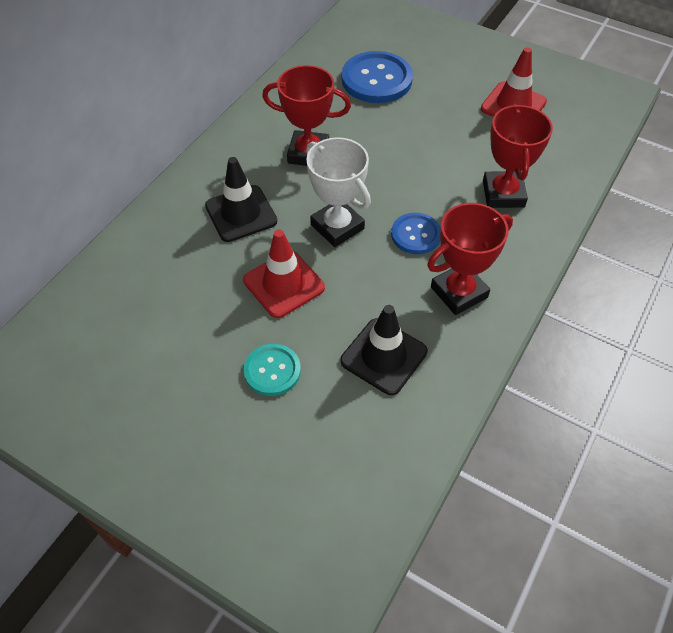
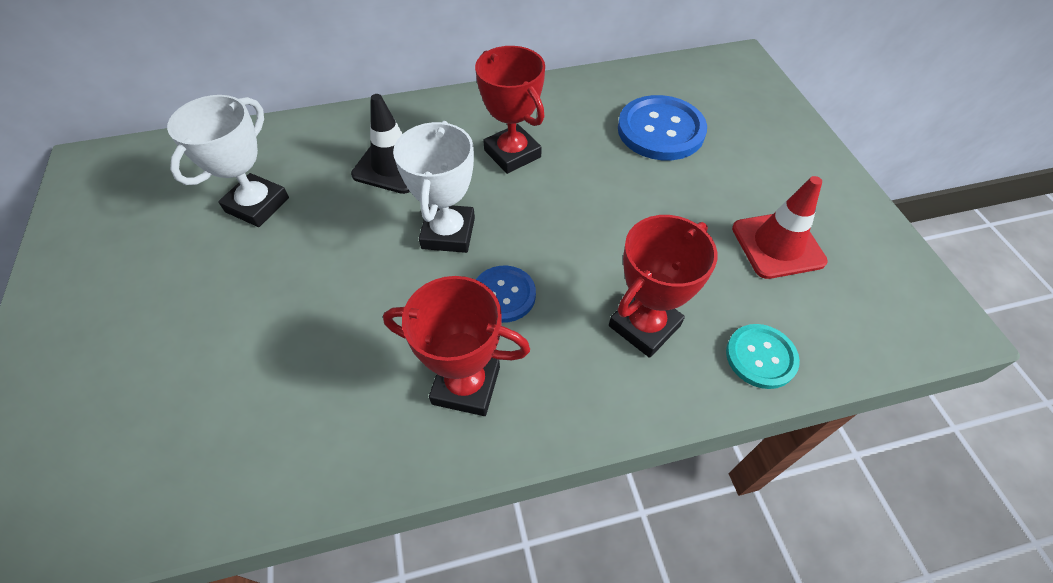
camera: 45 degrees right, 0 degrees up
(184, 306) = (257, 205): none -> white trophy
(272, 371) = (233, 311): turquoise button -> turquoise button (761, 357)
(284, 284) = (342, 247): red traffic cone -> none
(383, 356) = (322, 382): black traffic cone -> none

